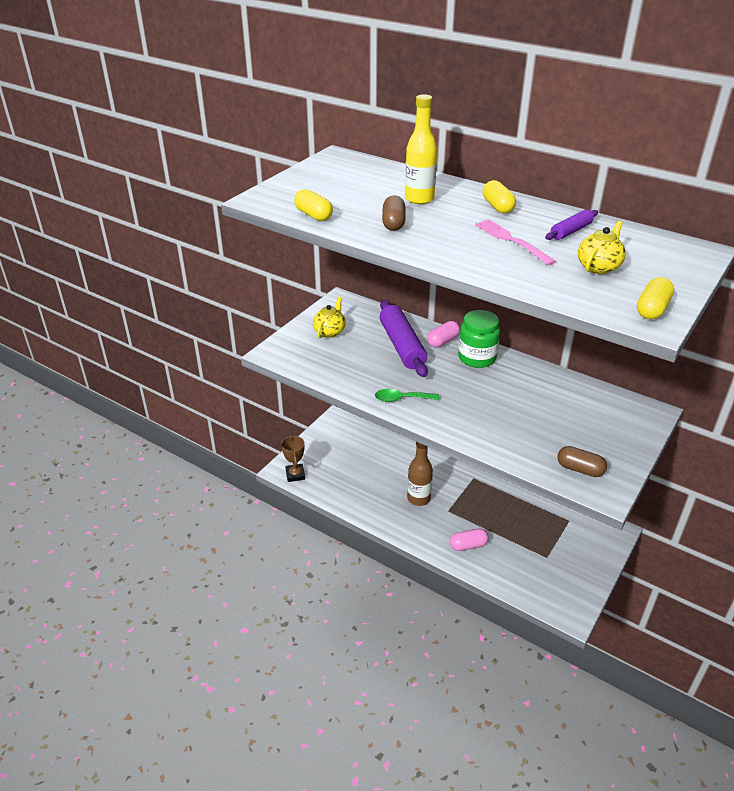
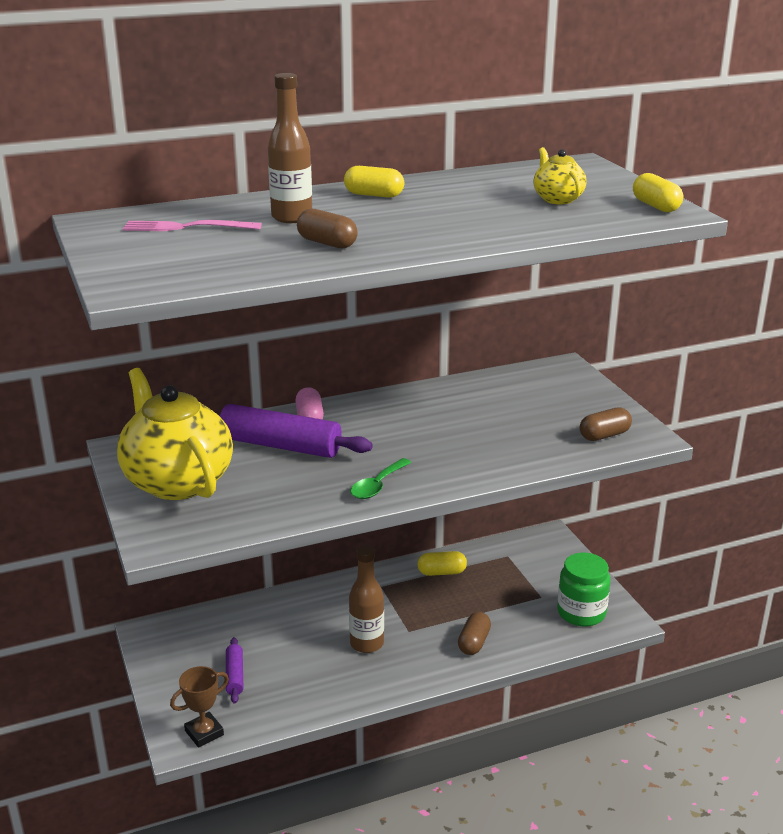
camera: 55 degrees left, 10 degrees down
(295, 475) = (204, 733): brown trophy -> brown trophy turned 60 degrees counterclockwise
(313, 215) = (232, 272): yellow capsule -> yellow capsule (441, 572)
(329, 331) = (177, 481): yellow teapot -> yellow teapot, size x2.16
(419, 199) = (292, 217): yellow bottle -> brown bottle
(468, 545) = (474, 642): pink capsule -> brown capsule
(477, 358) = (367, 412): green jar -> green jar (581, 612)
(512, 240) = (455, 211): pink fork -> pink fork (187, 227)
(571, 231) = (474, 187): purple rolling pin -> purple rolling pin (235, 675)

